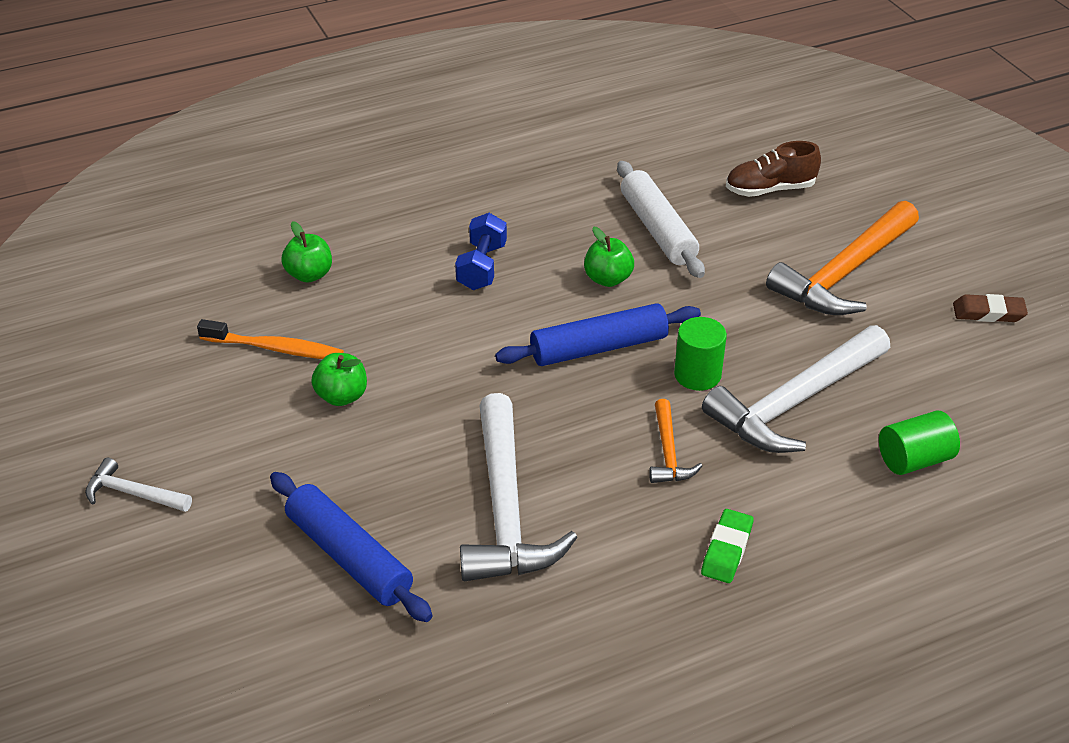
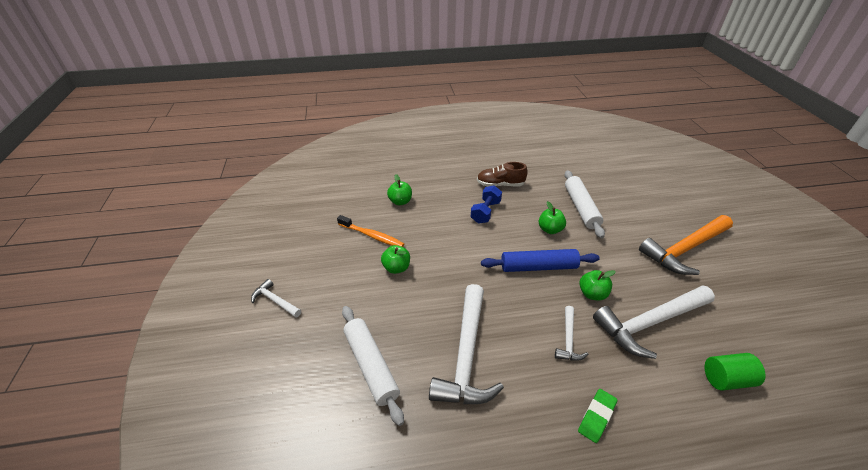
camera: 15 degrees right, 0 degrees up
(349, 556) = (371, 365): blue rolling pin -> white rolling pin
(668, 452) = (568, 340): orange hammer -> white hammer
(697, 375) = (592, 294): green cylinder -> green apple
(770, 189) = (644, 197): brown shoe -> brown shoe (500, 184)
(988, 313) = (775, 289): brown eraser -> none

